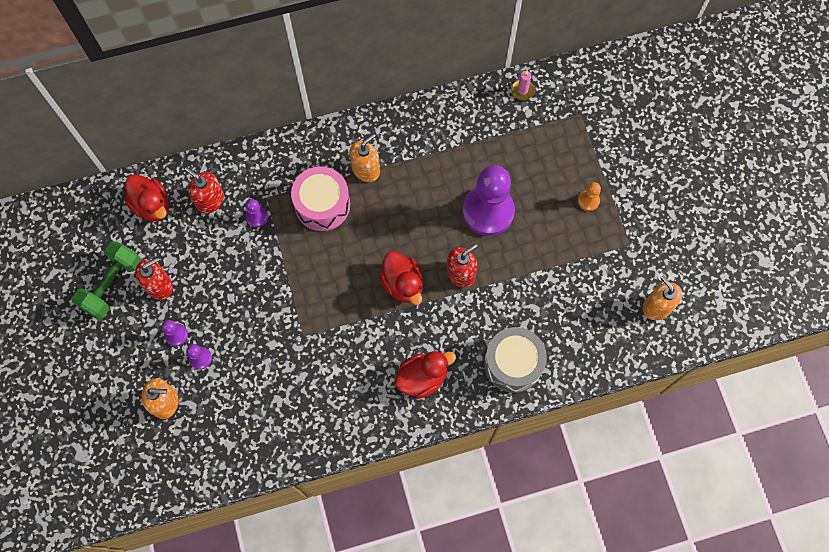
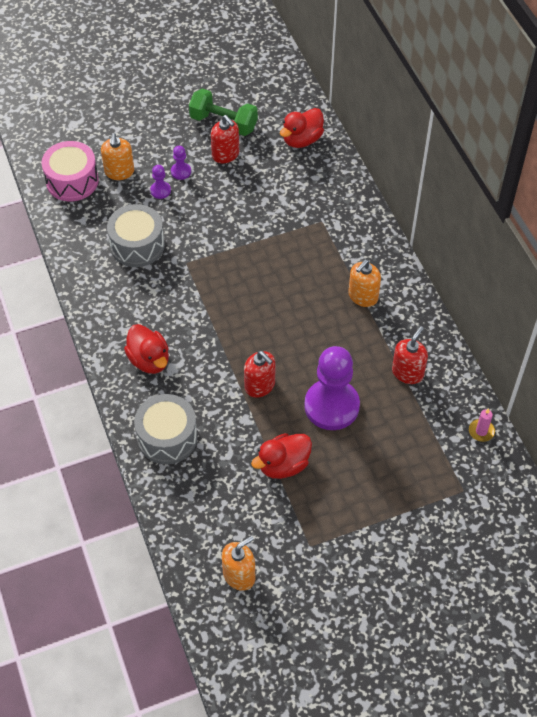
camera: 85 degrees right, 15 degrees down
(210, 200) = (312, 180): red soap dispenser -> red soap dispenser (407, 372)
(257, 217) = (300, 216): purple pawn -> none
(273, 385) = (137, 245): none -> grey drum
(322, 205) = (320, 265): pink drum -> pink drum (72, 181)
(366, 169) = (363, 296): orange soap dispenser -> orange soap dispenser turned 90 degrees clockwise
(402, 284) = (244, 337): red duck -> red duck (283, 465)
(588, 201) = (357, 502): orange pawn -> none

